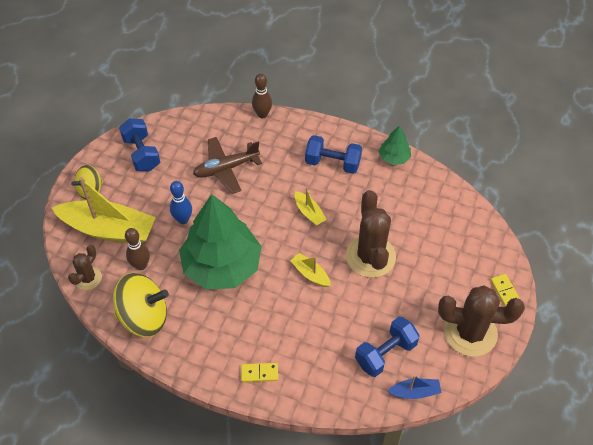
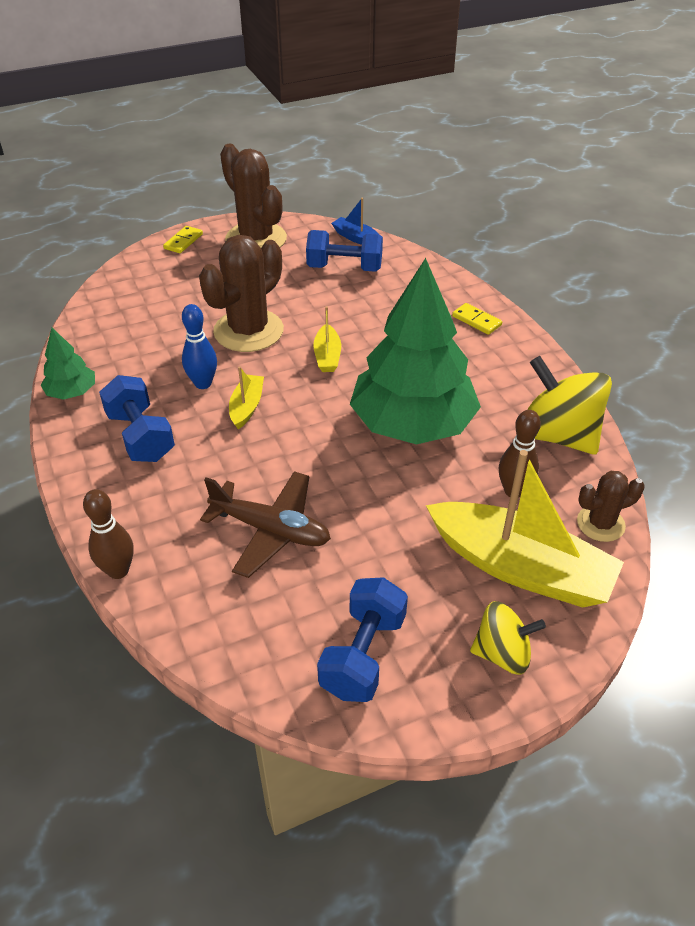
camera: 135 degrees left, 10 degrees down
(109, 229) = (520, 568): yellow boat -> yellow boat turned 150 degrees clockwise
(183, 219) = (403, 507): blue bowling pin -> blue bowling pin (203, 383)

